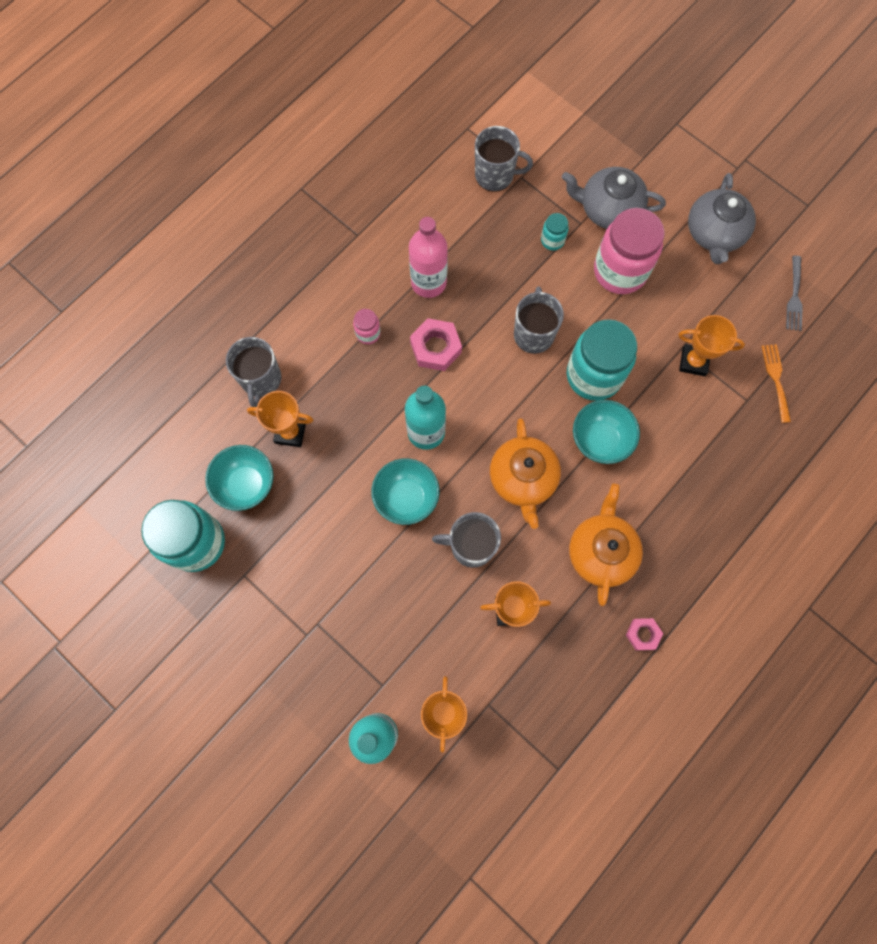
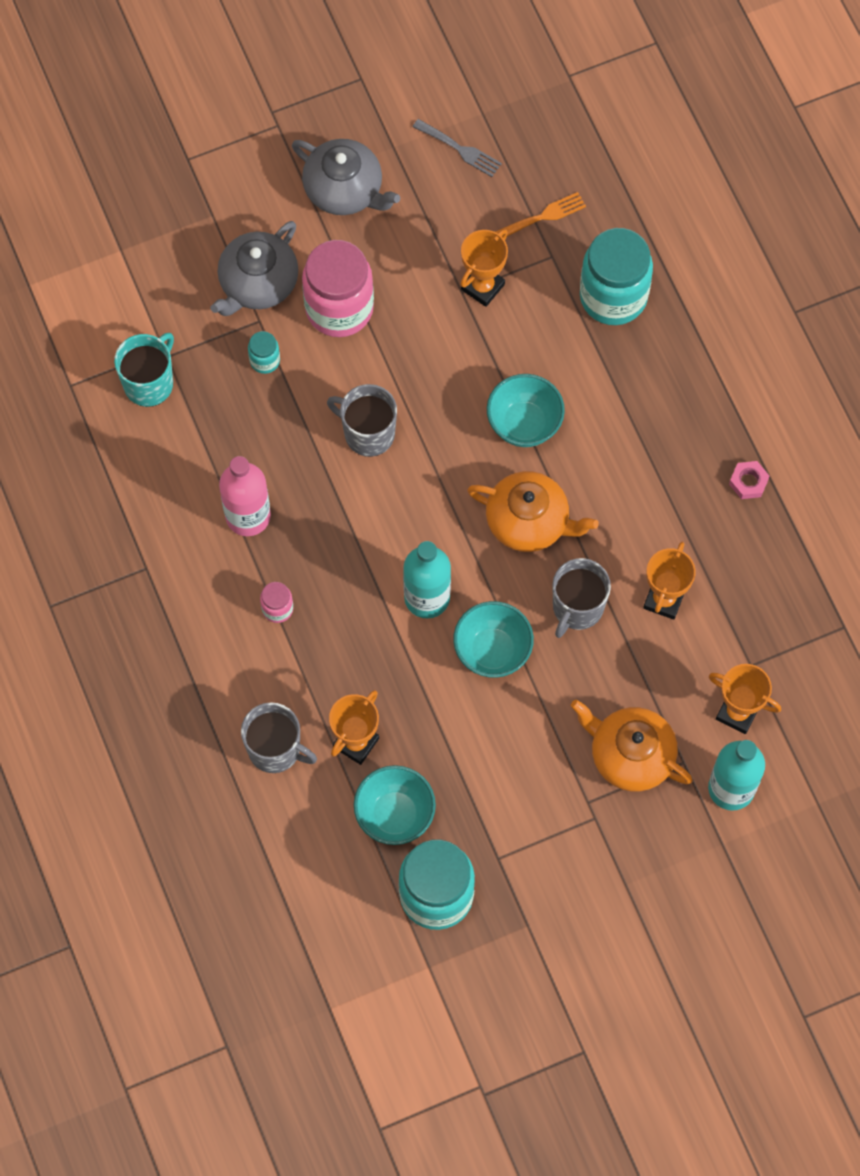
camera: 65 degrees left, 5 degrees down
(436, 347) = (332, 543): pink nut -> none
(495, 175) = (149, 383): grey mug -> turquoise mug
(594, 375) = (448, 394): turquoise jar -> turquoise jar (613, 296)
(601, 551) = (644, 481): orange teapot -> orange teapot (630, 755)
(776, 379) = (543, 216): orange fork -> orange fork turned 135 degrees clockwise

